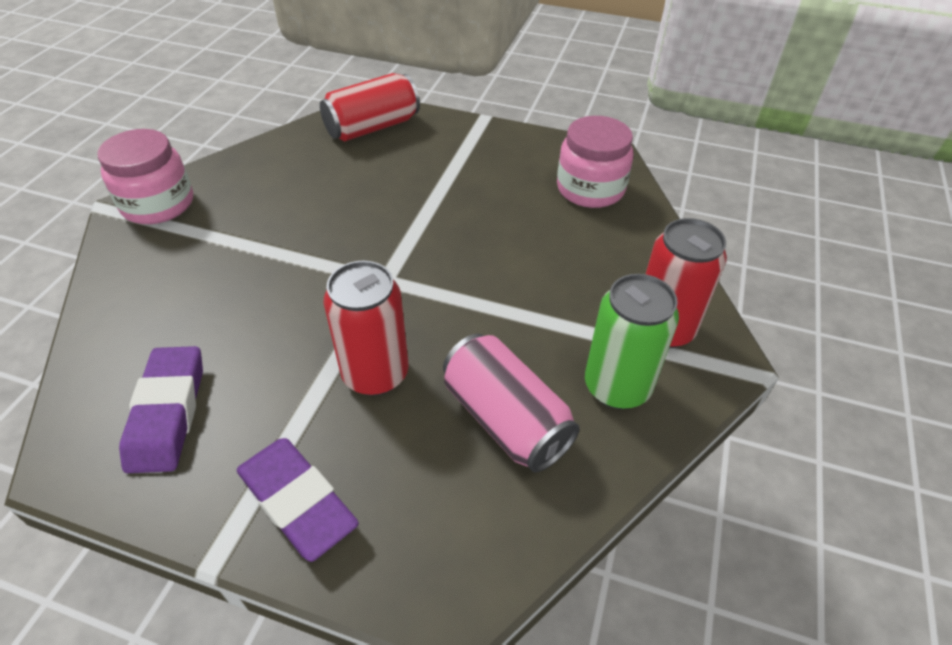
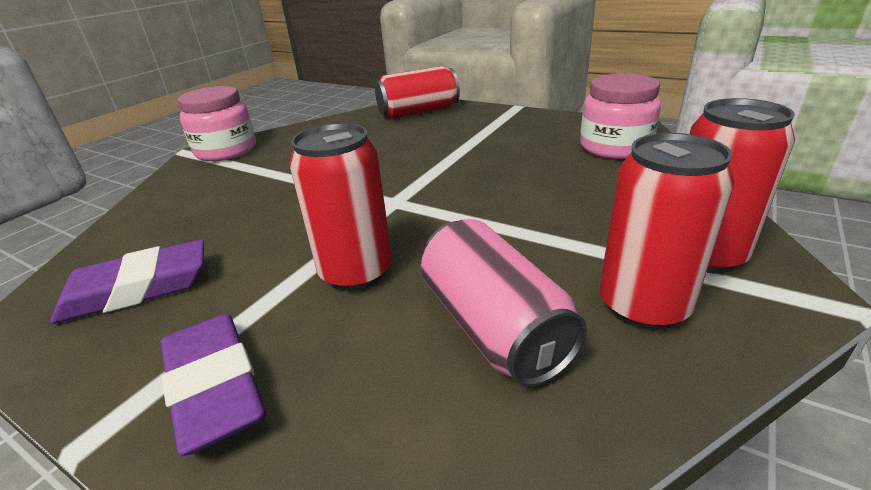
camera: 15 degrees right, 15 degrees down
(167, 413) = (137, 289): purple eraser -> purple eraser turned 60 degrees clockwise
(617, 386) = (643, 306): green can -> red can

